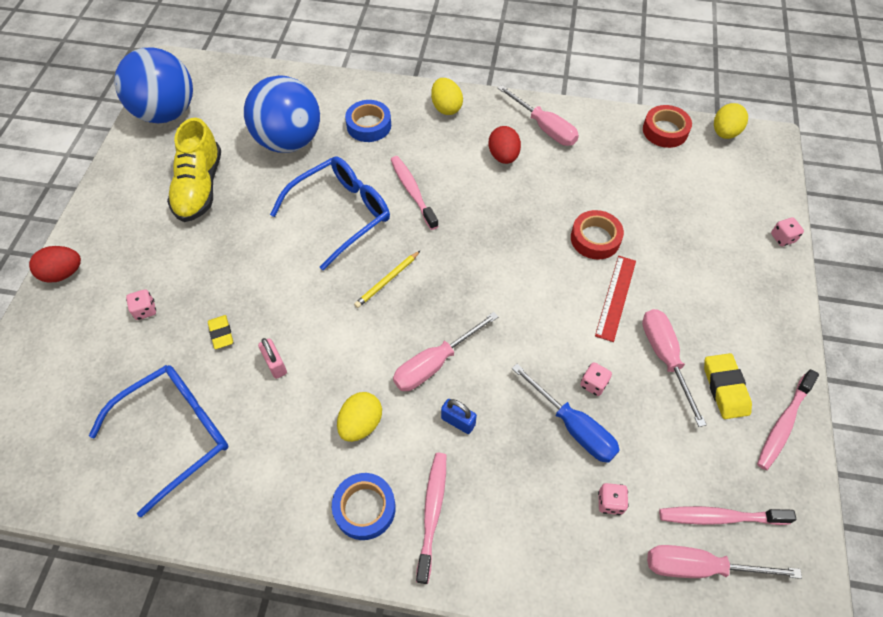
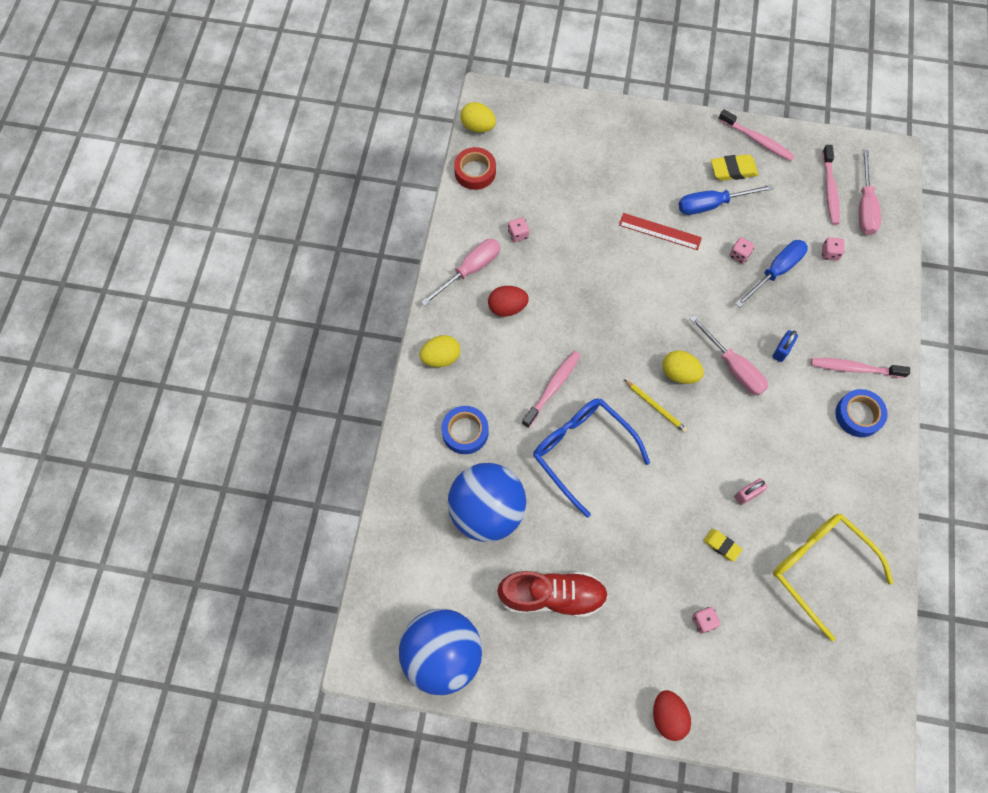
camera: 90 degrees left, 10 degrees up
(176, 433) = (819, 568): blue glasses -> yellow glasses
(199, 187) = (552, 596): yellow shoe -> red shoe
(221, 333) = (721, 545): yellow eraser -> yellow eraser turned 60 degrees clockwise
(361, 424) = (792, 421): yellow egg -> yellow egg (679, 373)
(412, 191) = (553, 387): pink toothbrush -> pink toothbrush turned 150 degrees clockwise
(595, 239) = (601, 240): red tape -> none
(665, 358) = (712, 204): pink screwdriver -> blue screwdriver
(782, 238) = (594, 108): pink dice -> pink dice (518, 234)

